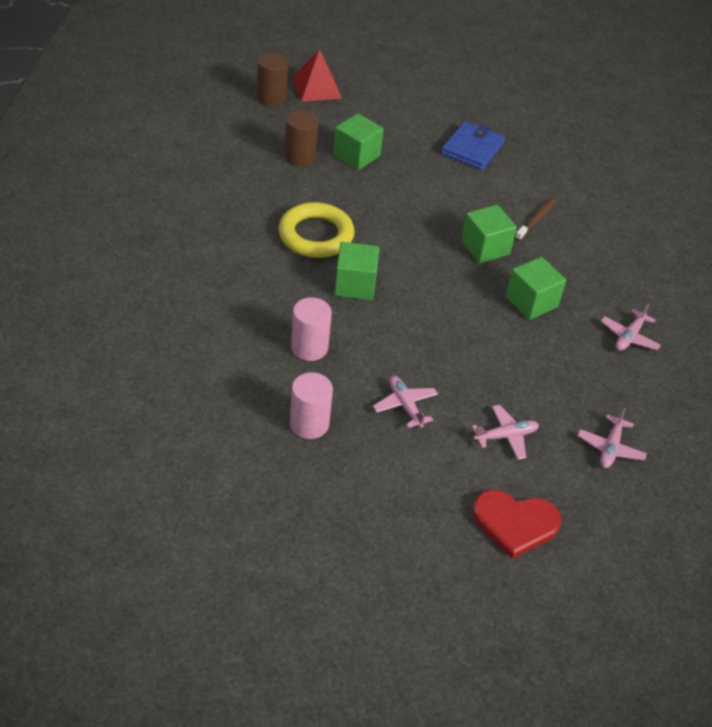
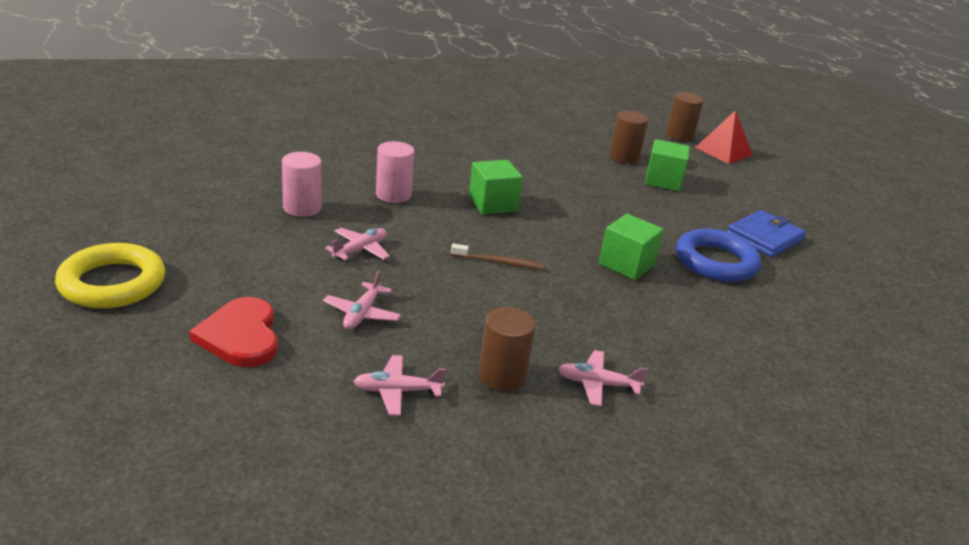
camera: 65 degrees right, 15 degrees down
(316, 235) = (534, 178): yellow ring -> yellow ring (112, 283)
(472, 149) = (764, 237): blue wallet -> blue wallet turned 45 degrees counterclockwise
(498, 196) = (715, 261): none -> blue ring
(506, 436) = (362, 313): pink plane -> pink plane turned 60 degrees clockwise
(531, 302) = (578, 304): green cube -> none
(536, 219) = (711, 290): brown toothbrush -> brown toothbrush (499, 262)
(607, 383) = (502, 376): none -> brown cylinder

